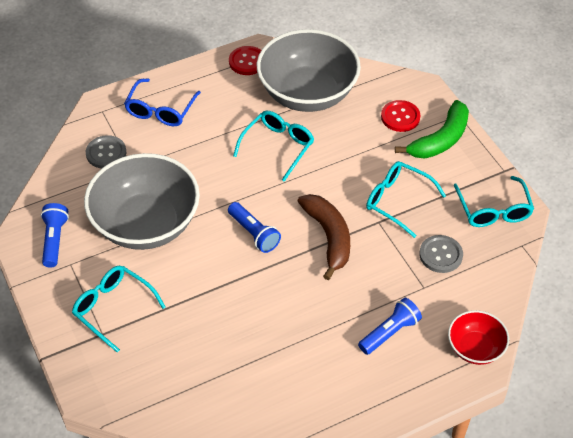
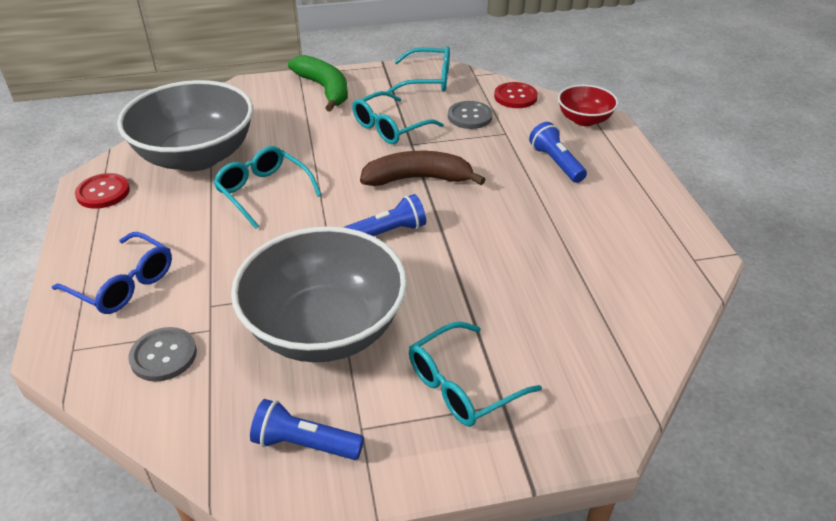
camera: 75 degrees left, 10 degrees down
(400, 117) = (278, 105): red button -> red button (515, 97)

